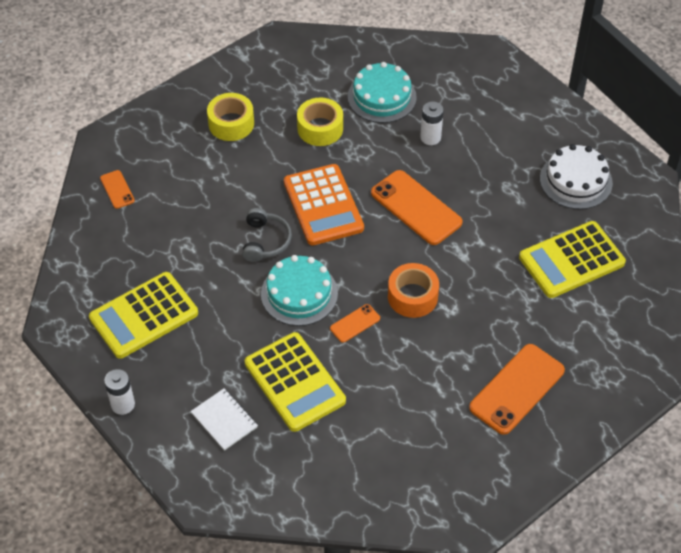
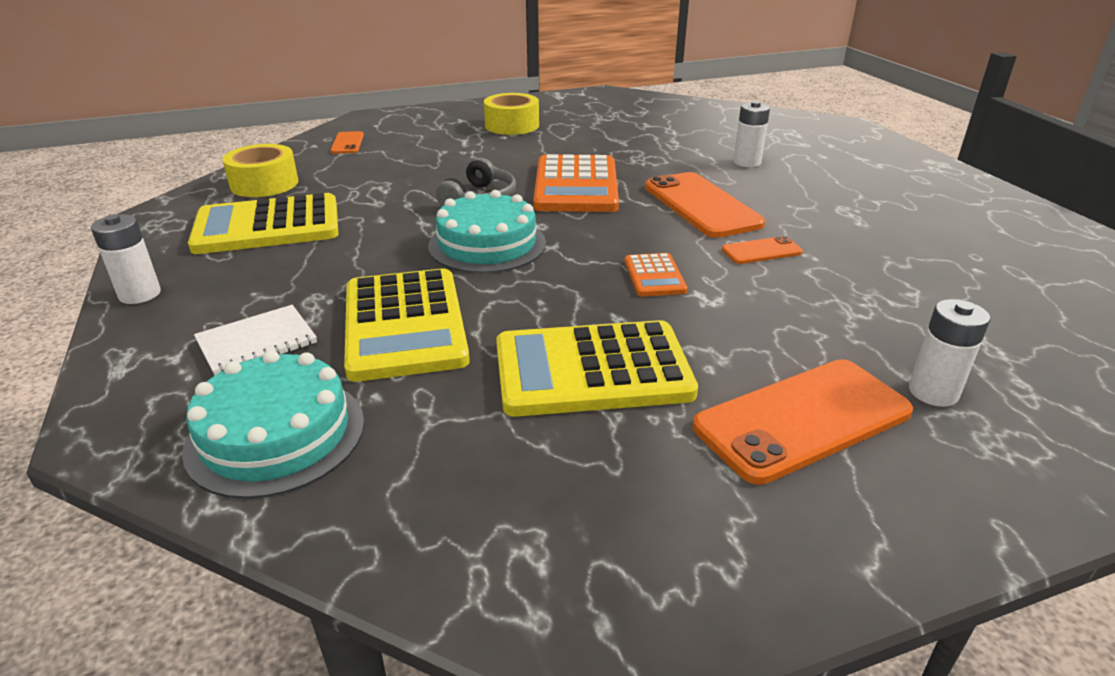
camera: 20 degrees right, 20 degrees down
(224, 420) = (257, 342): white notebook -> white notebook turned 75 degrees clockwise
(320, 128) = (611, 140): yellow tape -> yellow tape (264, 184)
(355, 323) = (547, 285): orange phone -> orange phone (761, 251)
(382, 97) = (698, 132): turquoise cake -> turquoise cake (276, 434)
(412, 296) = (654, 276): orange tape -> orange calculator
(571, 260) = (940, 287): yellow calculator -> yellow calculator (592, 370)
(573, 351) = (933, 392): none -> white battery
(576, 181) = (954, 219): white cake -> none

